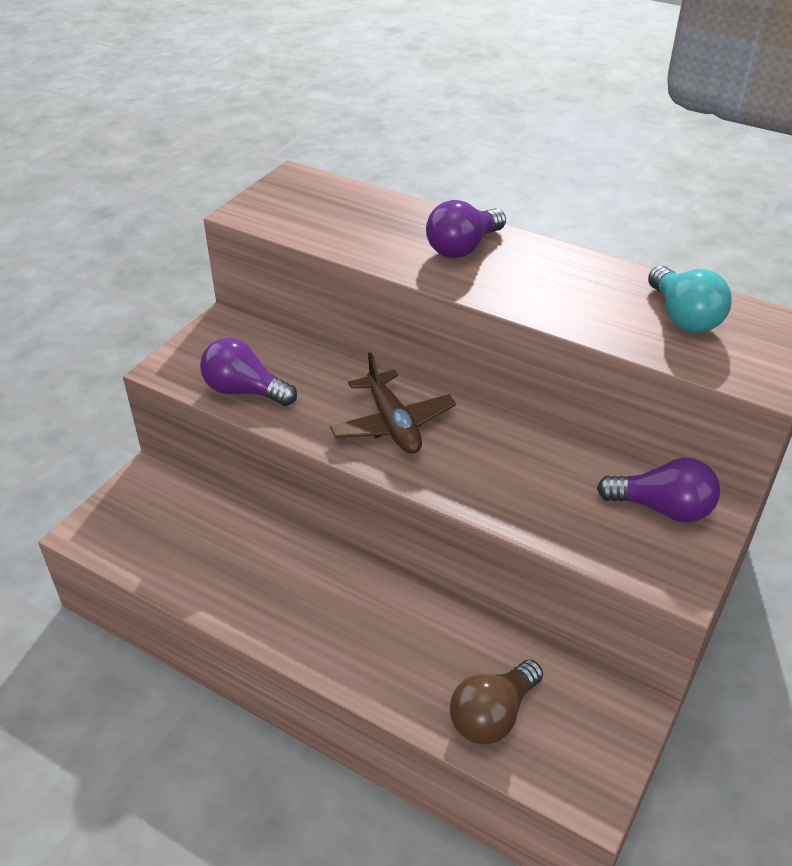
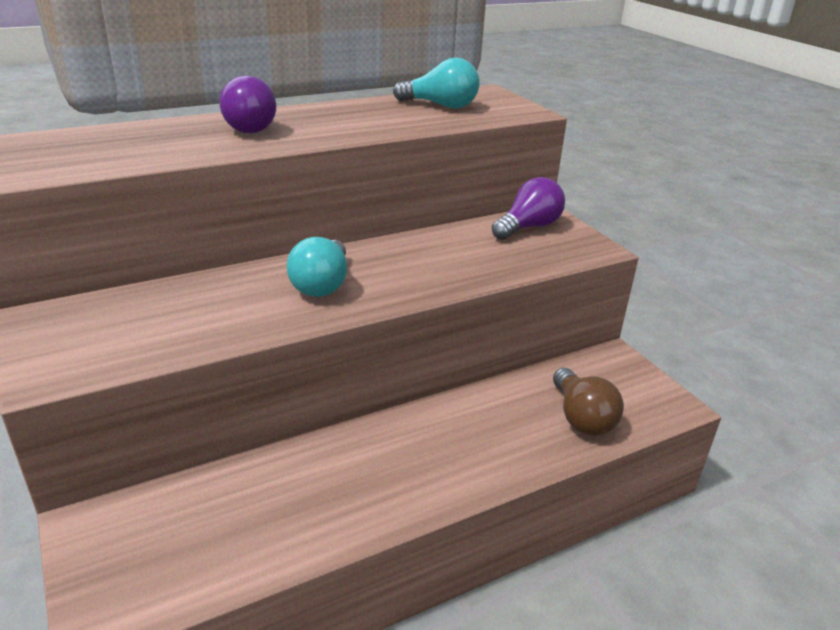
camera: 60 degrees left, 10 degrees down
(245, 391) = (165, 340): purple light bulb -> none
(392, 424) = (322, 284): brown plane -> turquoise light bulb

